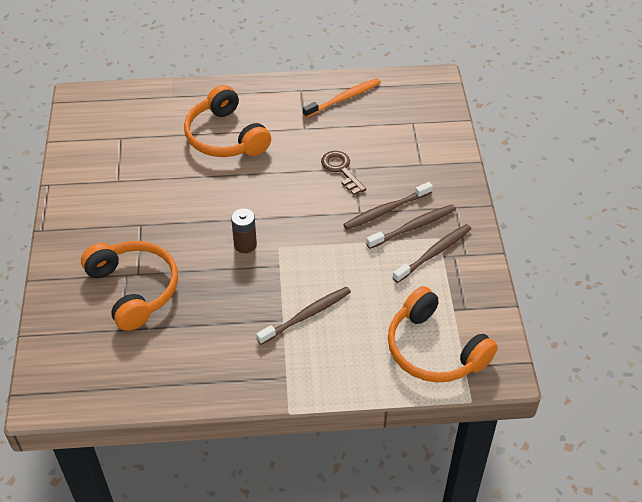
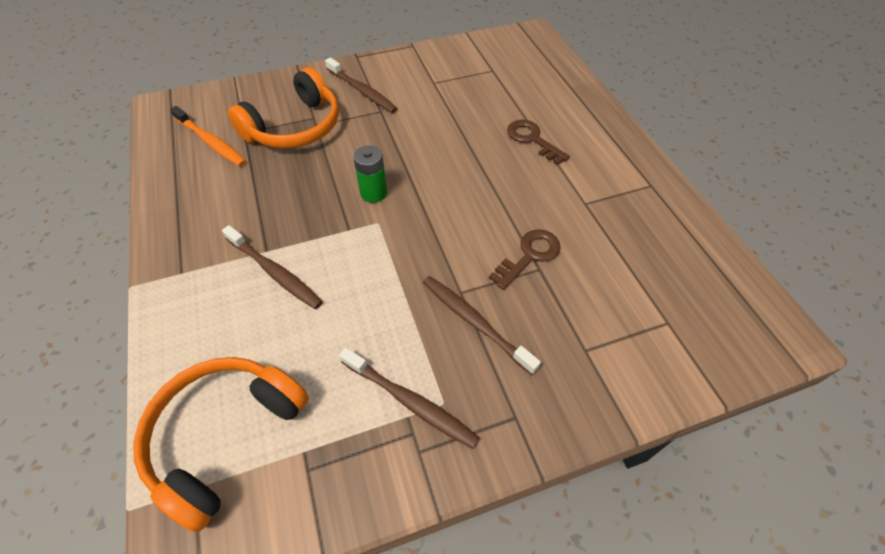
camera: 75 degrees right, 5 degrees up
(225, 137) = (532, 139): orange headphones -> brown key
(245, 245) = (373, 193): brown battery -> green battery
(344, 98) = (664, 231): orange toothbrush -> orange toothbrush (211, 142)
(413, 227) = (454, 363): brown toothbrush -> brown toothbrush (362, 91)

